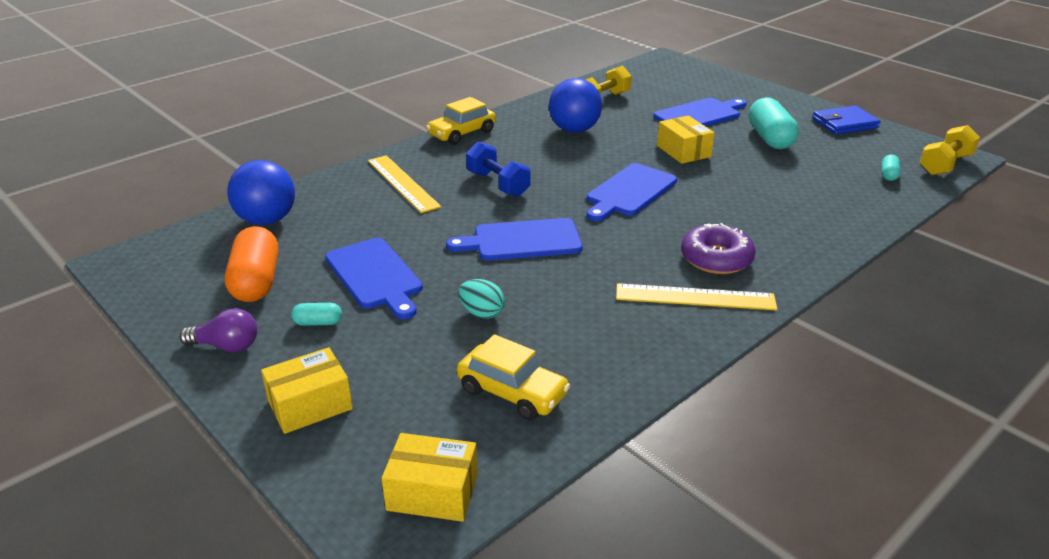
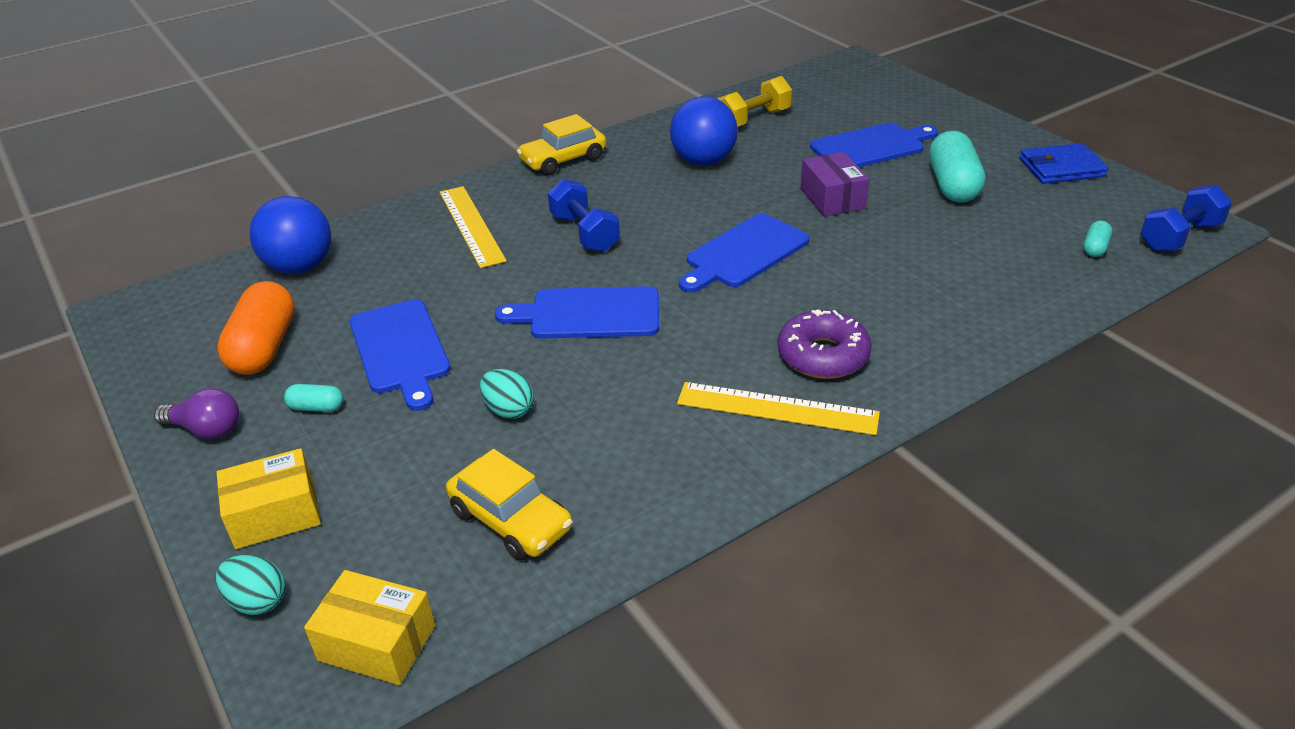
camera: 10 degrees right, 5 degrees up
(318, 471) = (258, 601): none -> turquoise egg
(683, 151) = (832, 199): yellow box -> purple box
(945, 165) = (1179, 237): yellow dumbbell -> blue dumbbell

